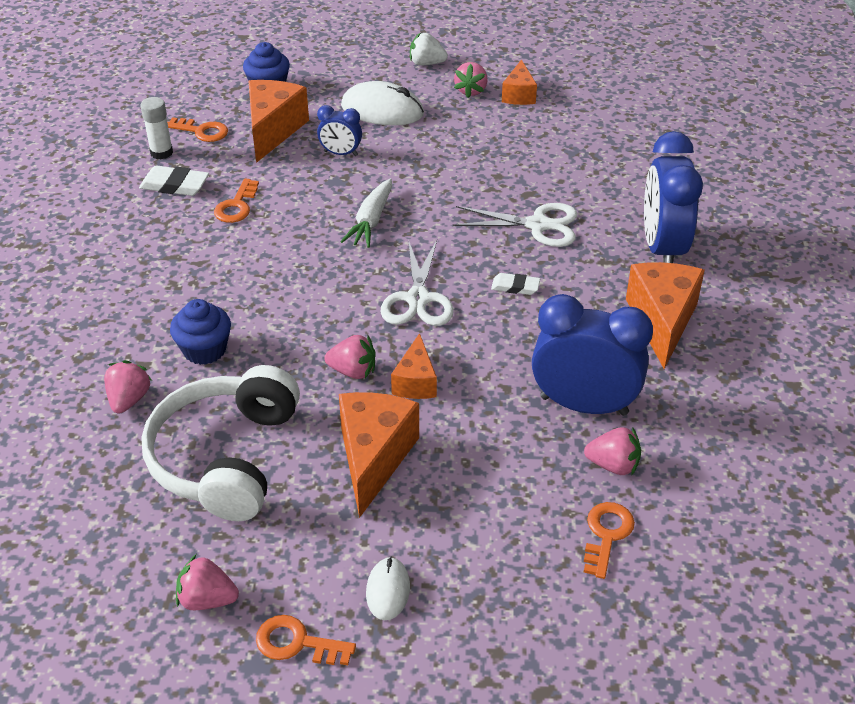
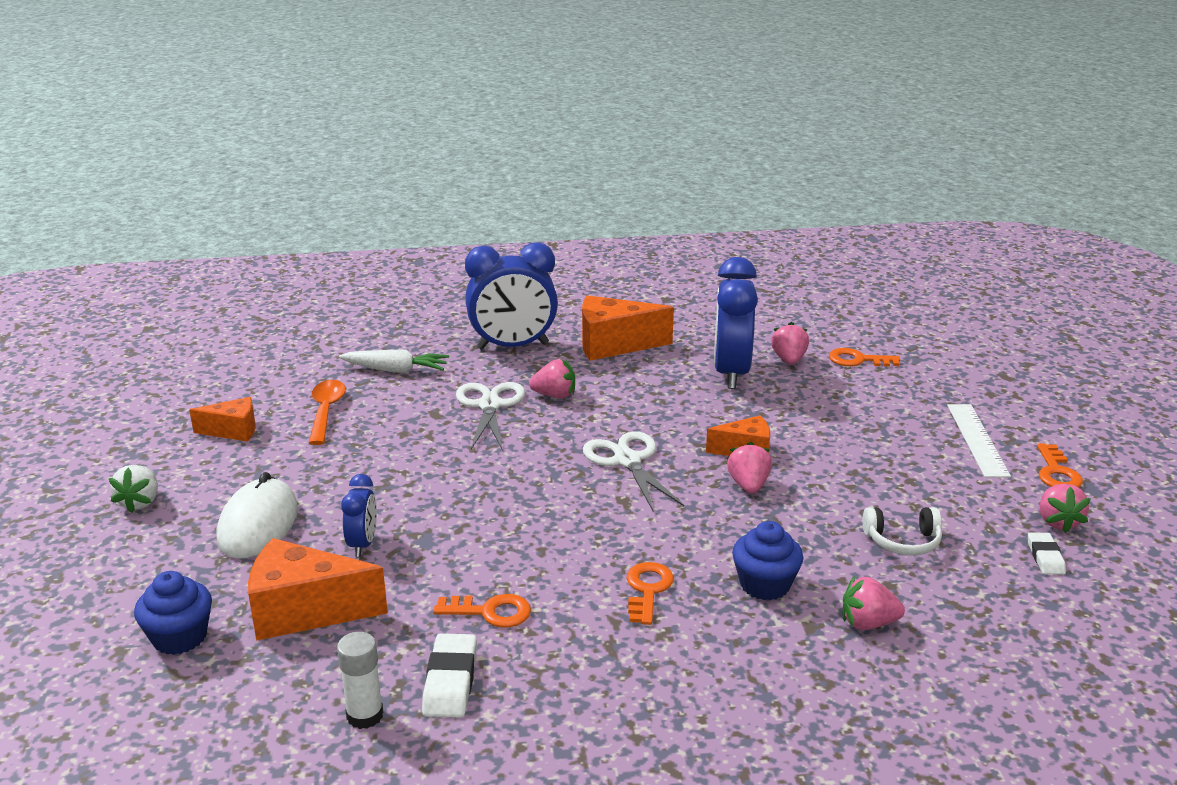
camera: 100 degrees left, 15 degrees down
(202, 131) = (304, 683): orange key -> orange key (647, 590)
(225, 457) = (902, 541): white headphones -> white headphones, size x0.46
(371, 221) = (502, 504): white carrot -> white carrot (395, 370)
(374, 458) = (849, 461): orange cheese -> none
(388, 590) = (977, 440): white mouse -> white ruler
(418, 299) = (627, 461): white scissors -> white scissors turned 105 degrees counterclockwise
(471, 91) = (218, 463): pink strawberry -> pink strawberry (554, 395)
(515, 287) = (590, 411): white eraser -> white eraser (1045, 557)
(543, 137) = (326, 411): none -> orange spoon

